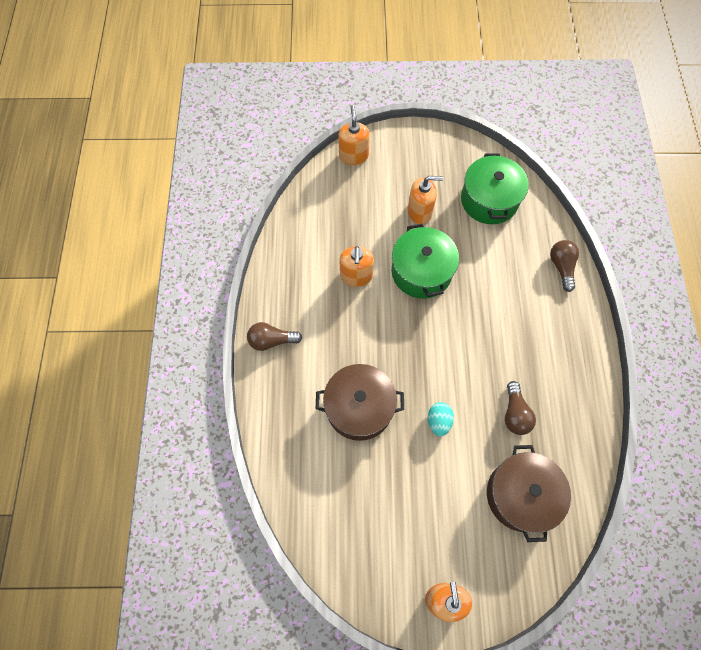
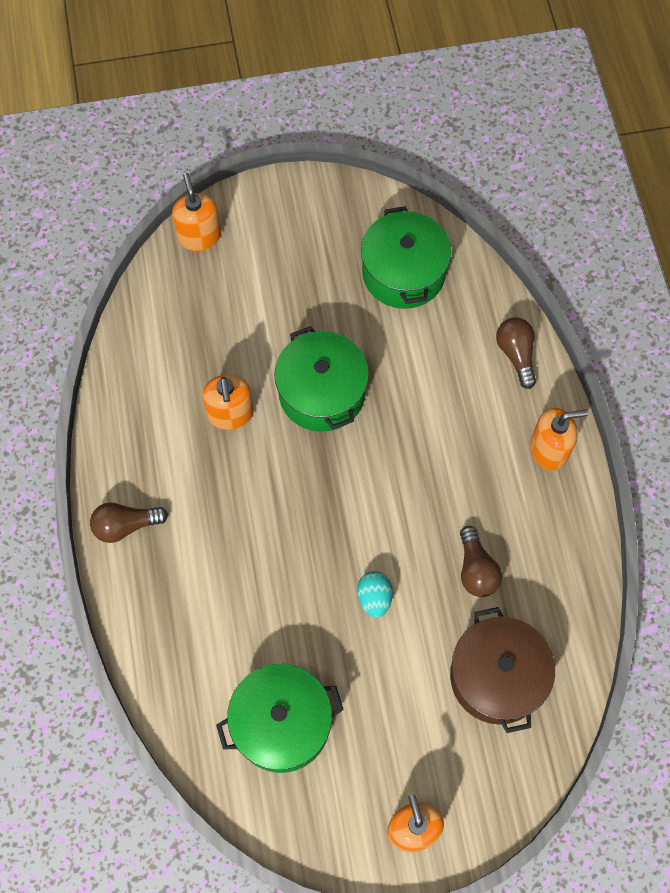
camera: 10 degrees left, 0 degrees up
(359, 408) = (263, 598): brown pot -> none
(359, 501) = (281, 723): none -> green pot
(420, 212) = (307, 306): orange soap dispenser -> orange soap dispenser (549, 449)

